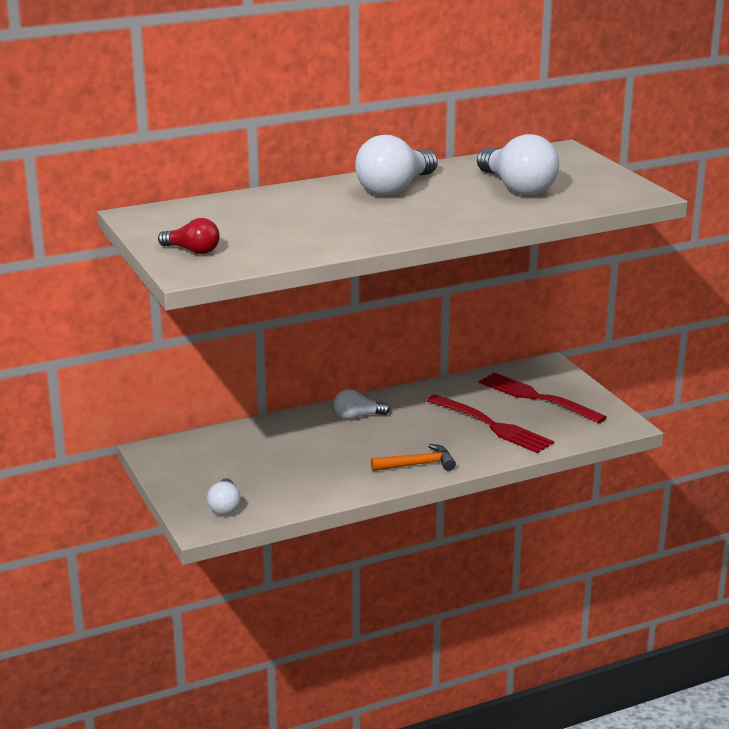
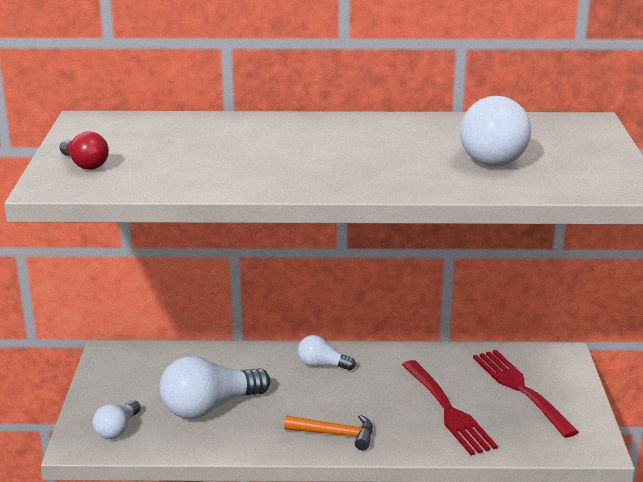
camera: 25 degrees right, 0 degrees up
(395, 188) = (359, 135): white light bulb -> white light bulb (210, 407)

